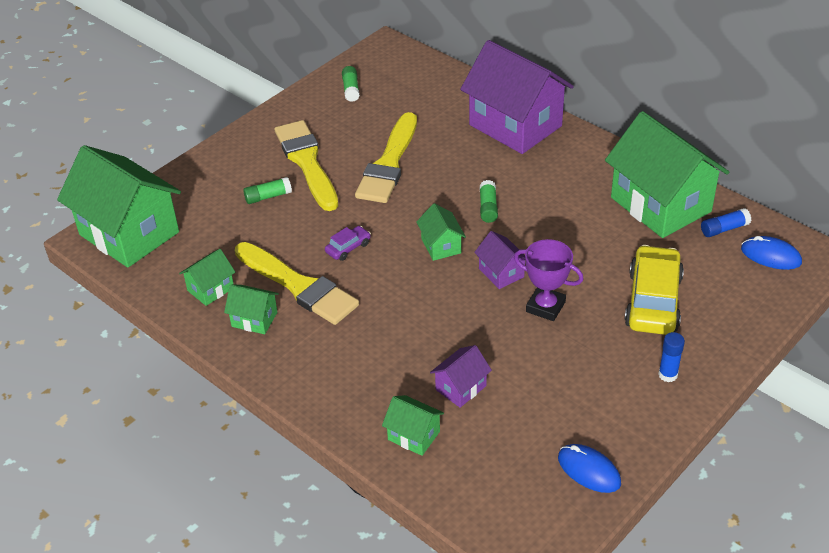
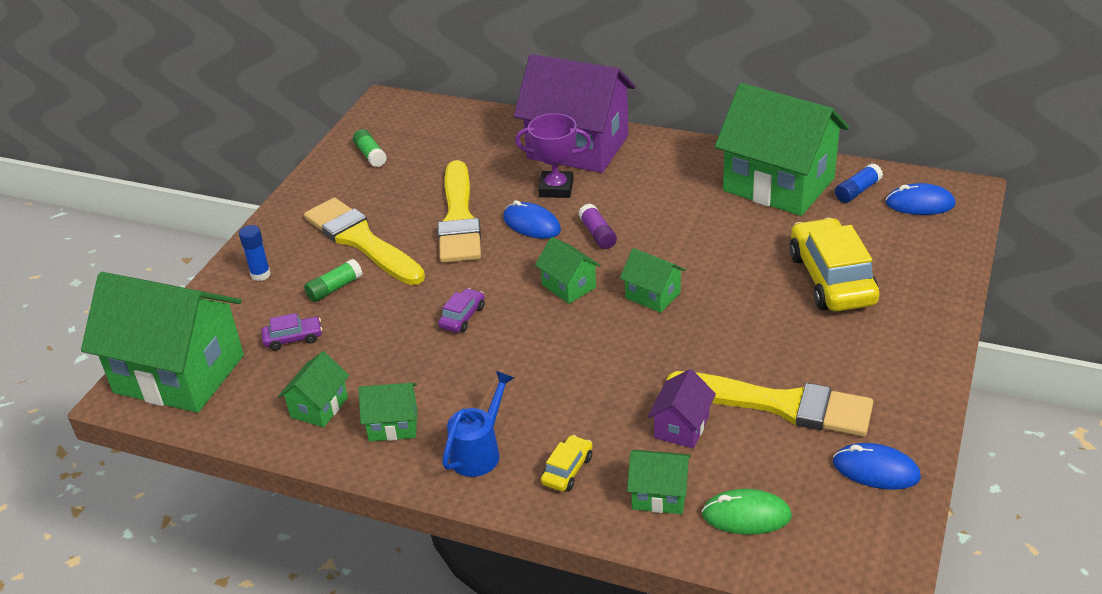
camera: 20 degrees left, 5 degrees down
(219, 229) = (293, 338): none -> purple car
(299, 286) = (427, 373): yellow brush -> yellow brush (780, 404)
(304, 359) = (479, 451): none -> blue watering can
(358, 394) = (567, 470): none -> yellow car
(441, 184) = (531, 224): none -> blue mouse
(468, 473) = (746, 515): none -> green mouse
(488, 207) = (597, 234): green glue stick -> purple glue stick
(501, 273) = (653, 295): purple house -> green house
(545, 307) = (722, 316): purple trophy -> purple trophy (556, 188)
(668, 375) = (894, 347): blue glue stick -> blue glue stick (260, 275)

